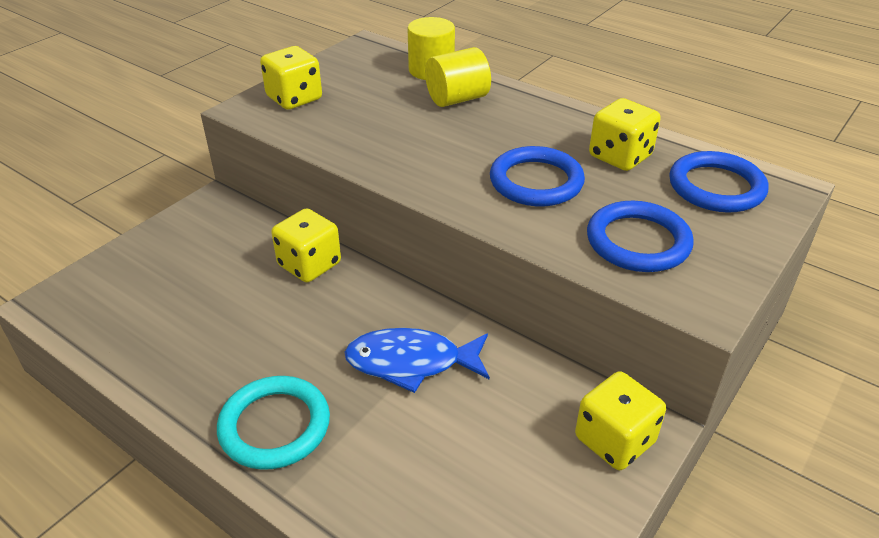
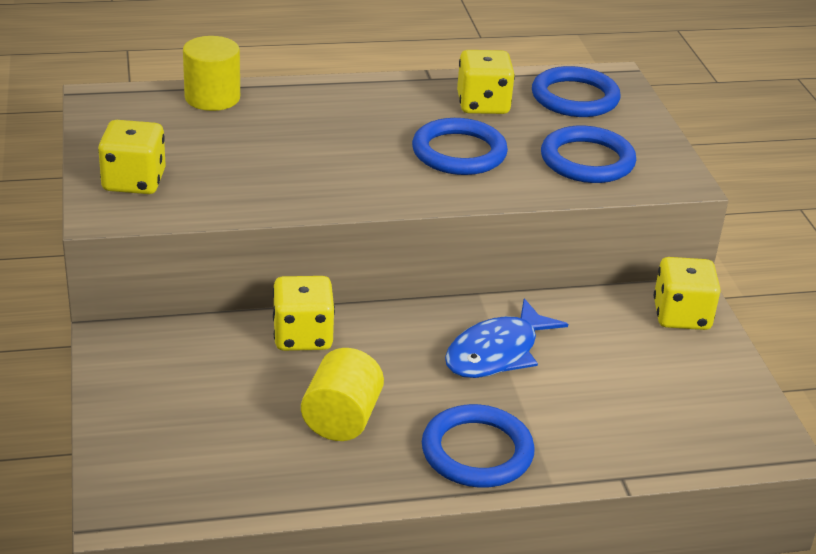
camera: 50 degrees left, 5 degrees down
(275, 426) = (477, 452): turquoise ring -> blue ring
(457, 99) = (284, 114): yellow cylinder -> yellow cylinder (341, 419)

